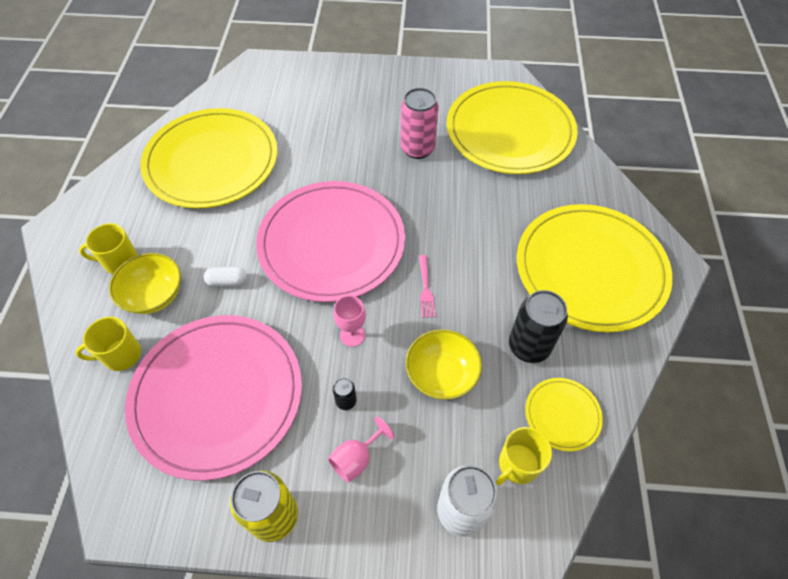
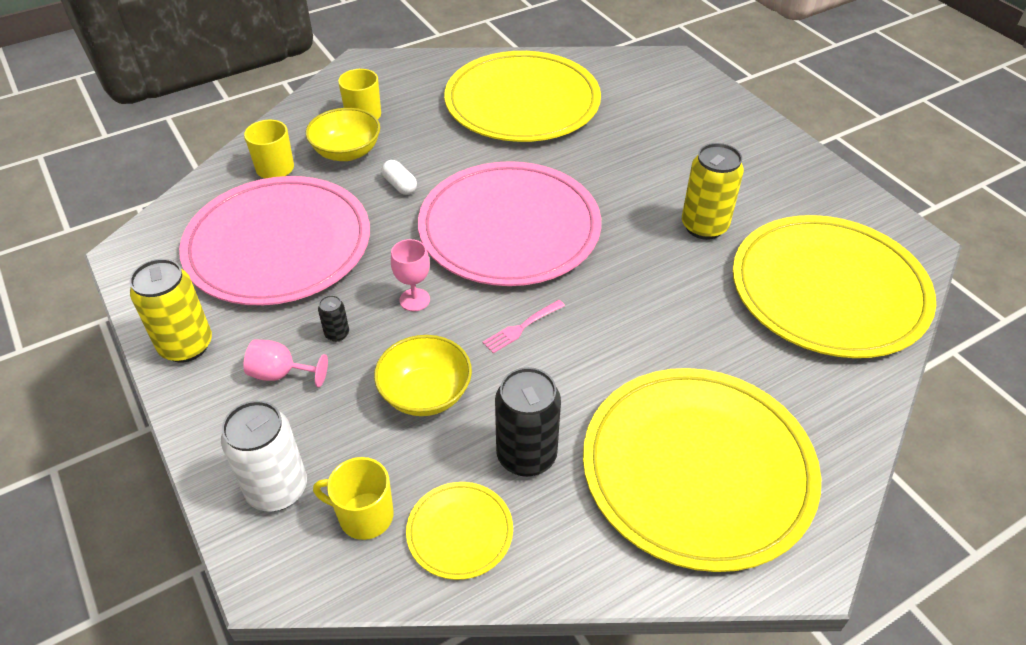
camera: 55 degrees right, 10 degrees down
(417, 149) = (704, 226): pink can -> yellow can

